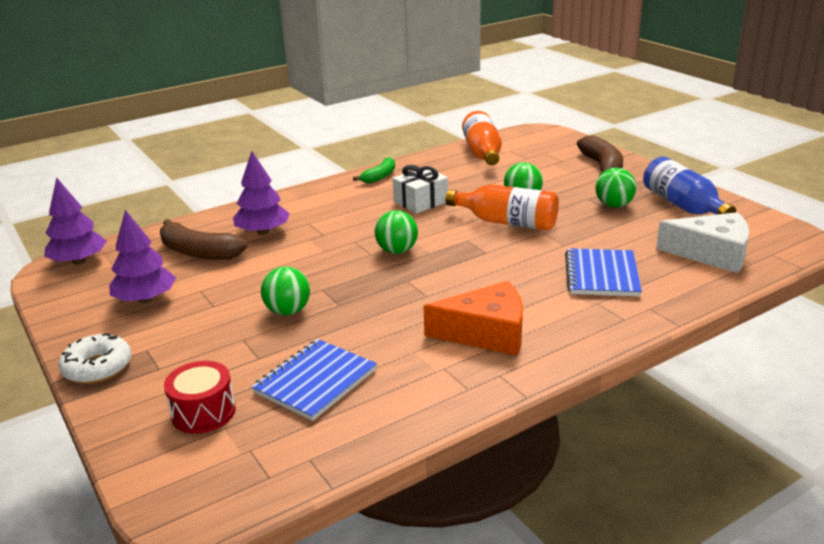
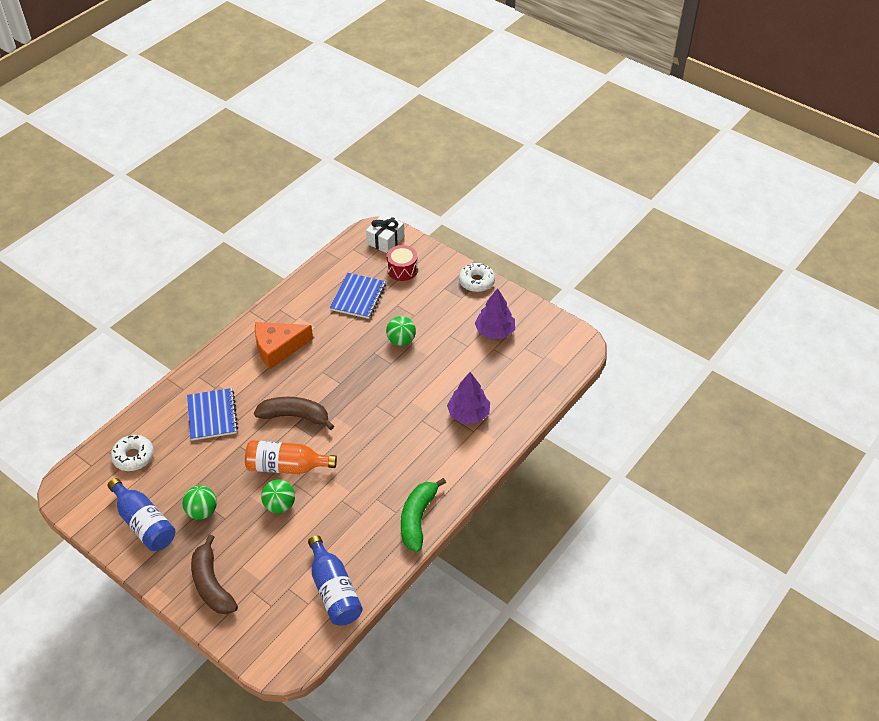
camera: 160 degrees right, 20 degrees up
(79, 261) = (572, 354): purple tree -> none
(198, 252) = (498, 381): brown banana -> brown banana (295, 416)
(379, 177) = (417, 518): green banana -> green banana, size x1.62
(397, 251) = (358, 412): green ball -> none
(421, 202) = (364, 482): white gift -> white gift (385, 240)
(482, 153) = (334, 590): orange bottle -> blue bottle
(712, 254) = (133, 457): white cheese -> white donut

